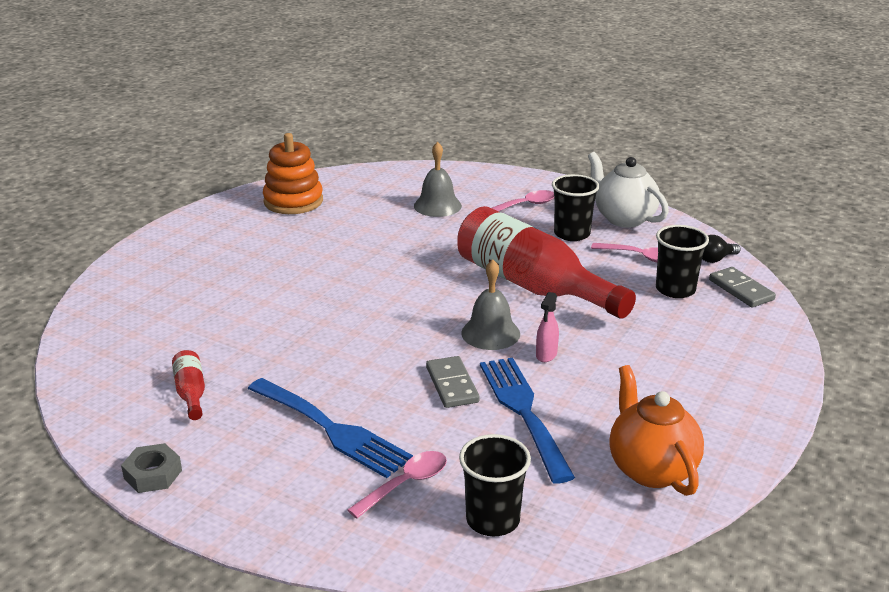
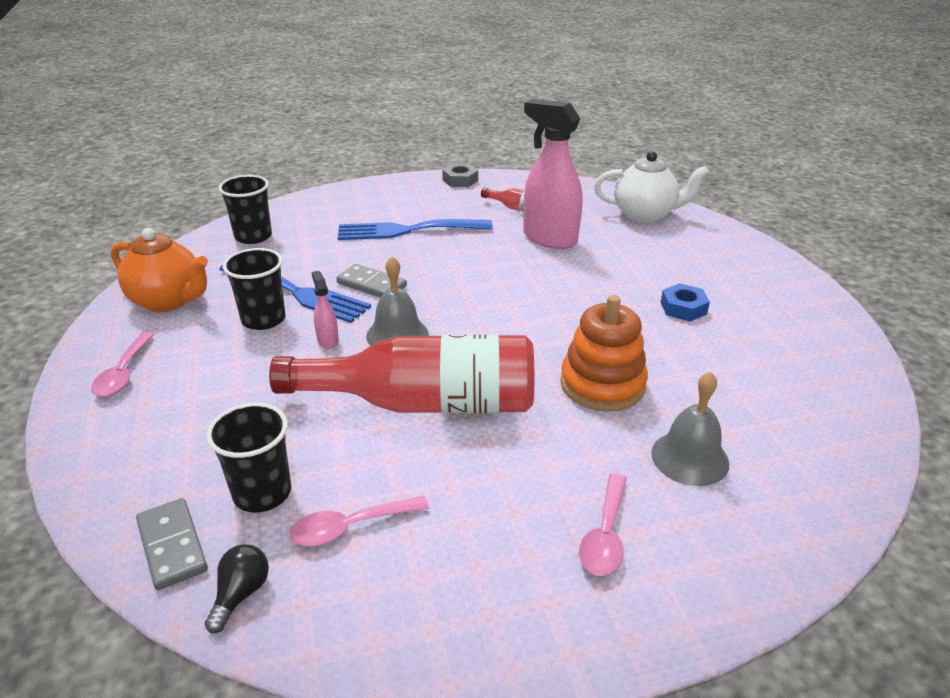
camera: 135 degrees right, 5 degrees up
(237, 347) = (549, 238): none -> pink spray bottle
(279, 253) = (683, 308): none -> blue nut
(293, 201) = (810, 365): orange stacking toy -> orange stacking toy (602, 384)
(406, 484) = (324, 229): pink spoon -> pink spoon (123, 373)
(572, 234) = (478, 515): black cup -> black cup (263, 319)
(623, 218) = (448, 606): white teapot -> white teapot (645, 215)
(741, 290) = (172, 546): grey domino -> grey domino turned 45 degrees clockwise

